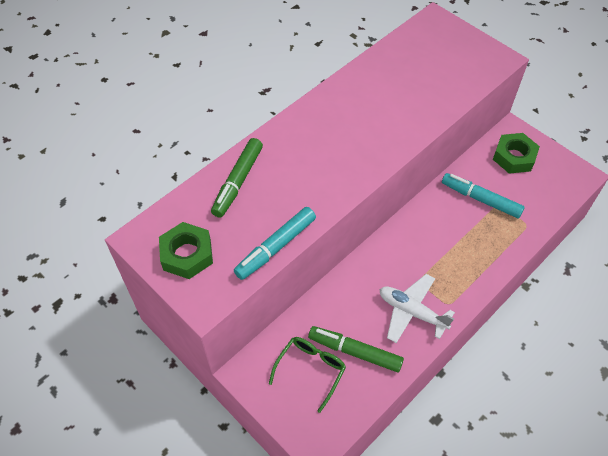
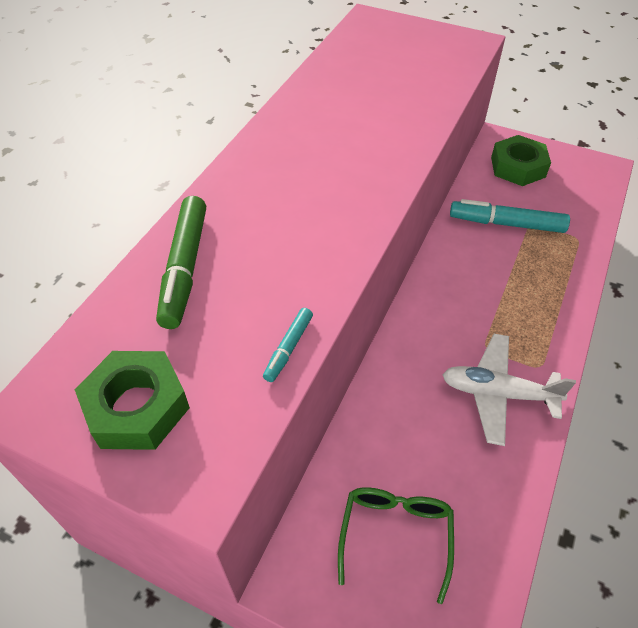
camera: 20 degrees left, 5 degrees down
(276, 247) = (289, 348): turquoise marker -> turquoise marker, size x0.50
(355, 352) = (449, 481): green marker -> none

